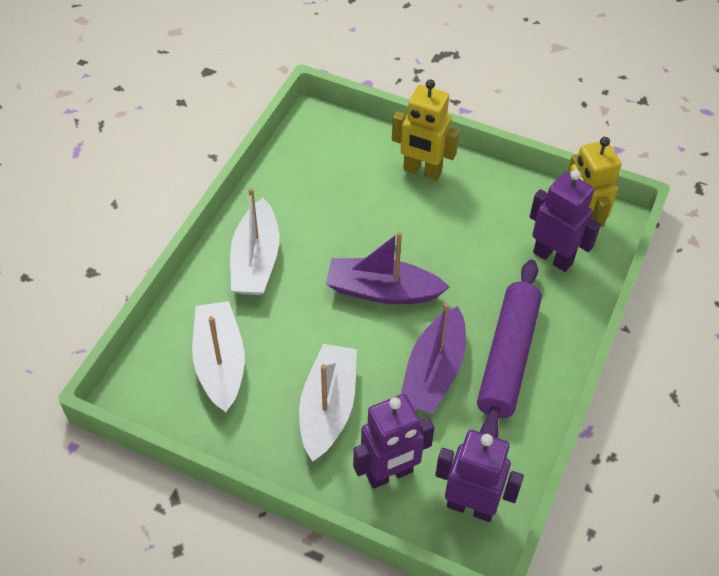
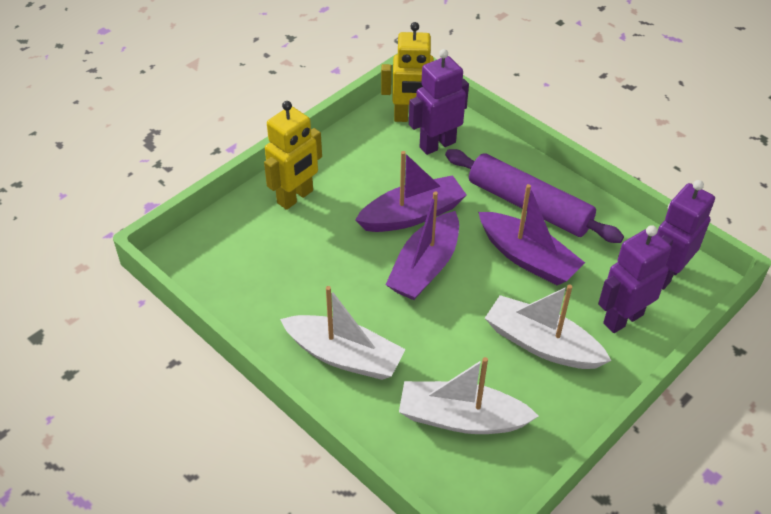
camera: 70 degrees left, 5 degrees down
(389, 474) = (622, 318): purple robot -> purple robot turned 120 degrees counterclockwise
(444, 263) = (412, 215): none -> purple boat

